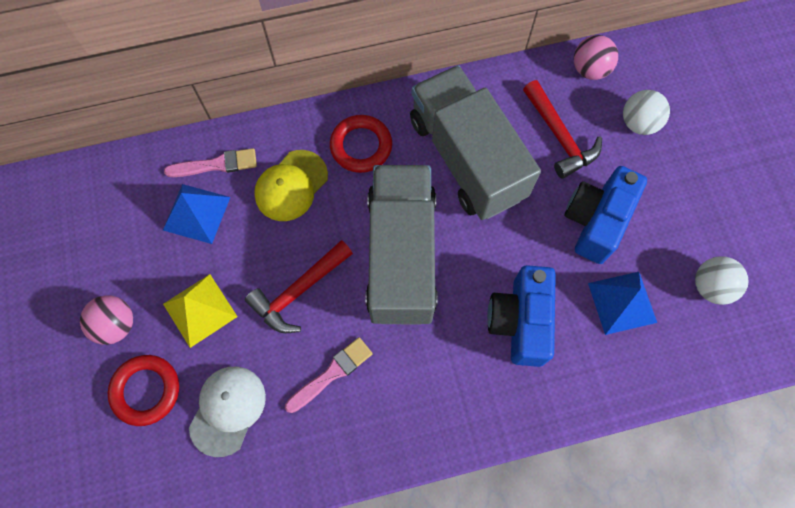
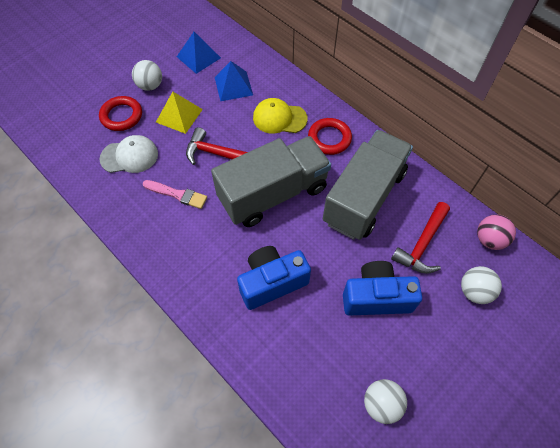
camera: 60 degrees right, 10 degrees down
(116, 325) = (150, 86): pink ball -> white ball
(216, 165) = (268, 79): pink brush -> none
(622, 302) = (327, 343): blue pyramid -> blue pyramid (198, 57)

